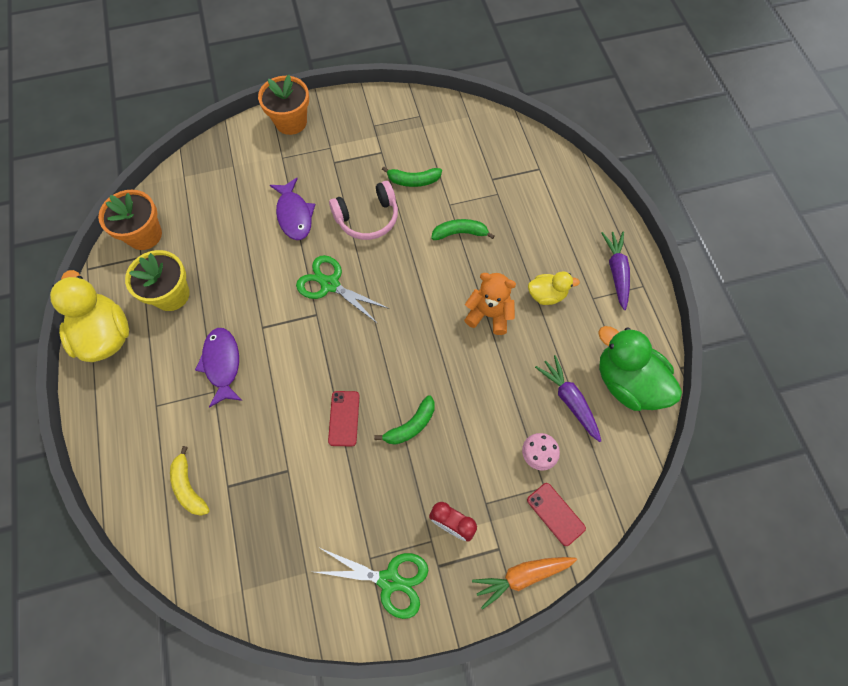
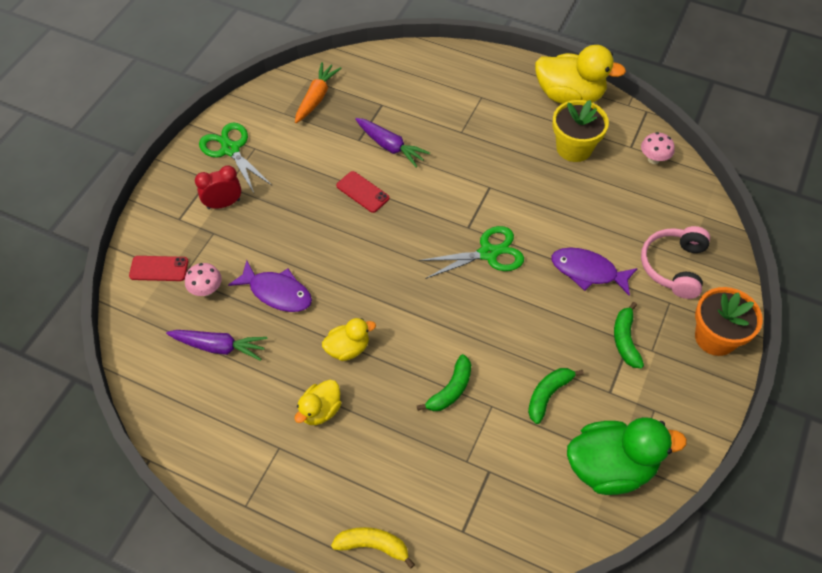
camera: 130 degrees right, 10 degrees down
(144, 235) = (653, 159): orange flower pot -> pink mushroom
(189, 487) = (402, 86): yellow banana -> yellow banana (373, 546)
(222, 364) = (479, 147): purple fish -> purple fish (277, 292)
(367, 218) = (534, 325): pink headphones -> pink headphones (673, 266)
(389, 580) = (230, 149): green scissors -> green scissors turned 90 degrees clockwise
(411, 425) = (314, 227): green banana -> green banana (625, 340)
(489, 314) = (348, 348): orange teddy bear -> yellow duck
(522, 576) = (149, 219): orange carrot -> orange carrot (316, 98)
(616, 272) = (282, 495): purple carrot -> purple carrot (390, 146)
(627, 382) = (184, 404): green duck -> green duck (610, 467)

